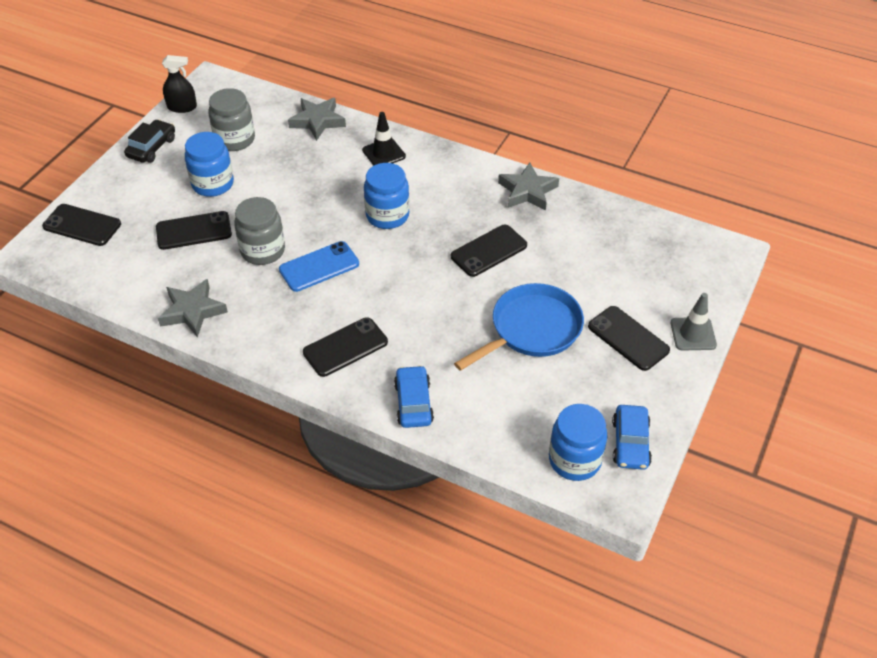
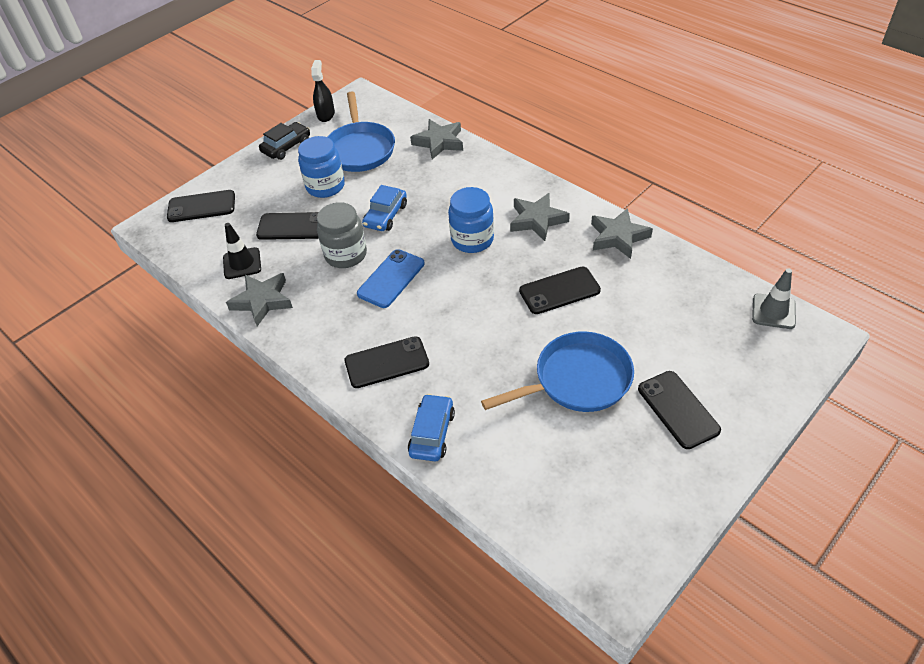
camera: 20 degrees right, 0 degrees up
(82, 225) = (201, 207): black phone -> black phone turned 45 degrees counterclockwise
(182, 107) = (326, 114): black spray bottle -> black spray bottle turned 105 degrees counterclockwise
(235, 139) = (360, 149): grey jar -> blue pan
(319, 267) = (391, 279): blue phone -> blue phone turned 45 degrees counterclockwise
(384, 153) = (489, 180): black traffic cone -> black traffic cone (242, 263)
(445, 187) = (537, 220): none -> grey star
(574, 460) = (578, 534): blue jar -> none
(630, 443) = (646, 528): blue car -> blue car (386, 215)
(693, 334) = (752, 419): grey traffic cone -> grey traffic cone (773, 311)

